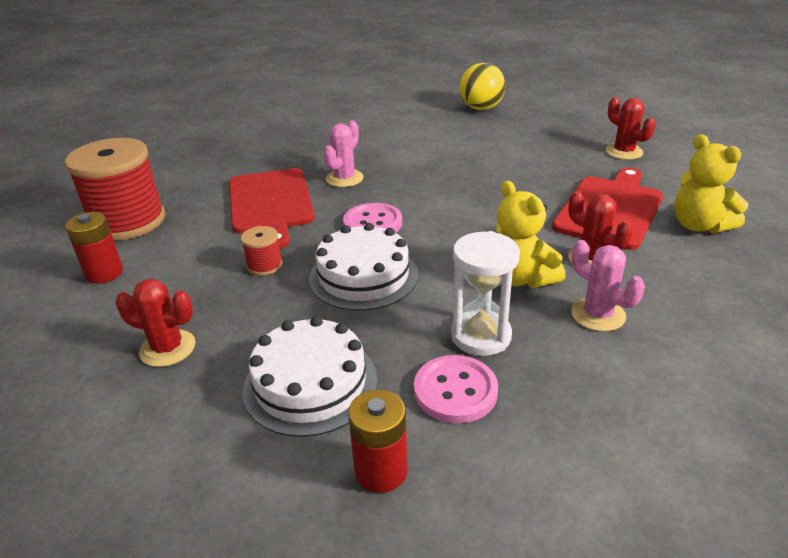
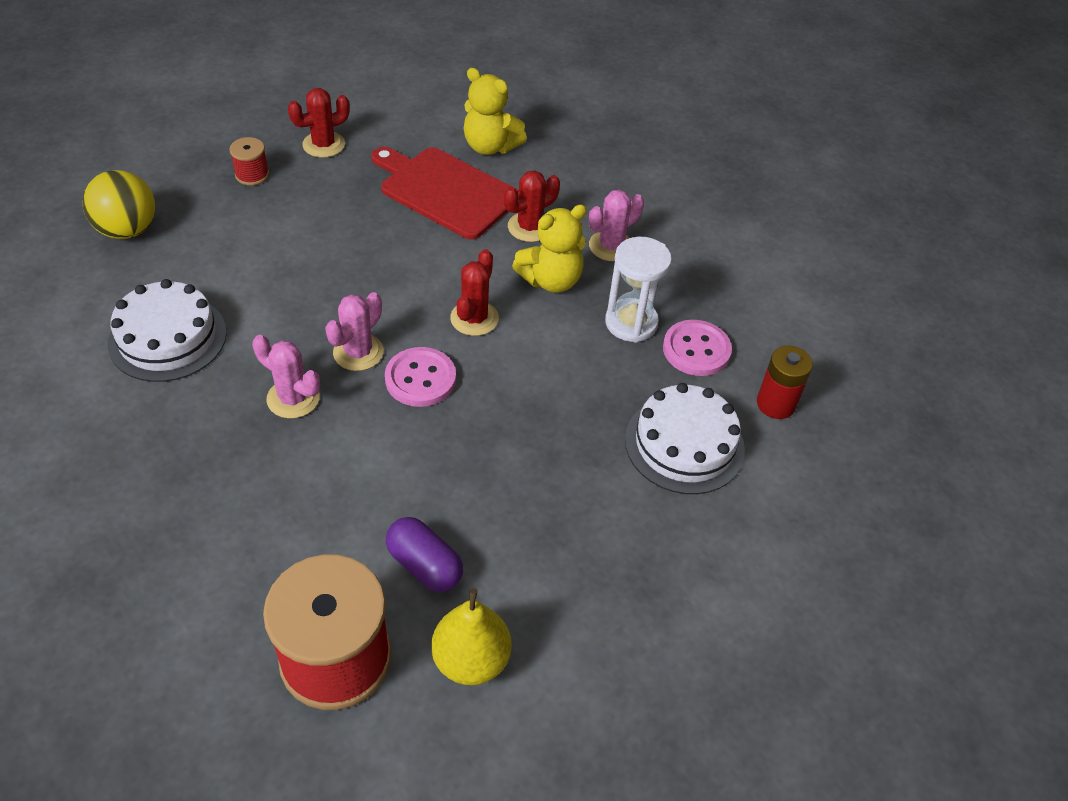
camera: 90 degrees left, 15 degrees up
(104, 273) = (471, 660): red battery -> yellow pear
(168, 348) = (627, 564): red cactus -> red cactus (474, 318)
(191, 245) = (424, 565): none -> purple capsule
(264, 265) = (489, 483): red spool -> red spool (252, 175)
(270, 204) = (338, 481): red cutting board -> none
(363, 276) = (526, 395): white cake -> white cake (167, 338)
(394, 195) = (358, 352): none -> pink cactus
(699, 225) = (490, 146): yellow teddy bear -> yellow teddy bear turned 60 degrees clockwise

